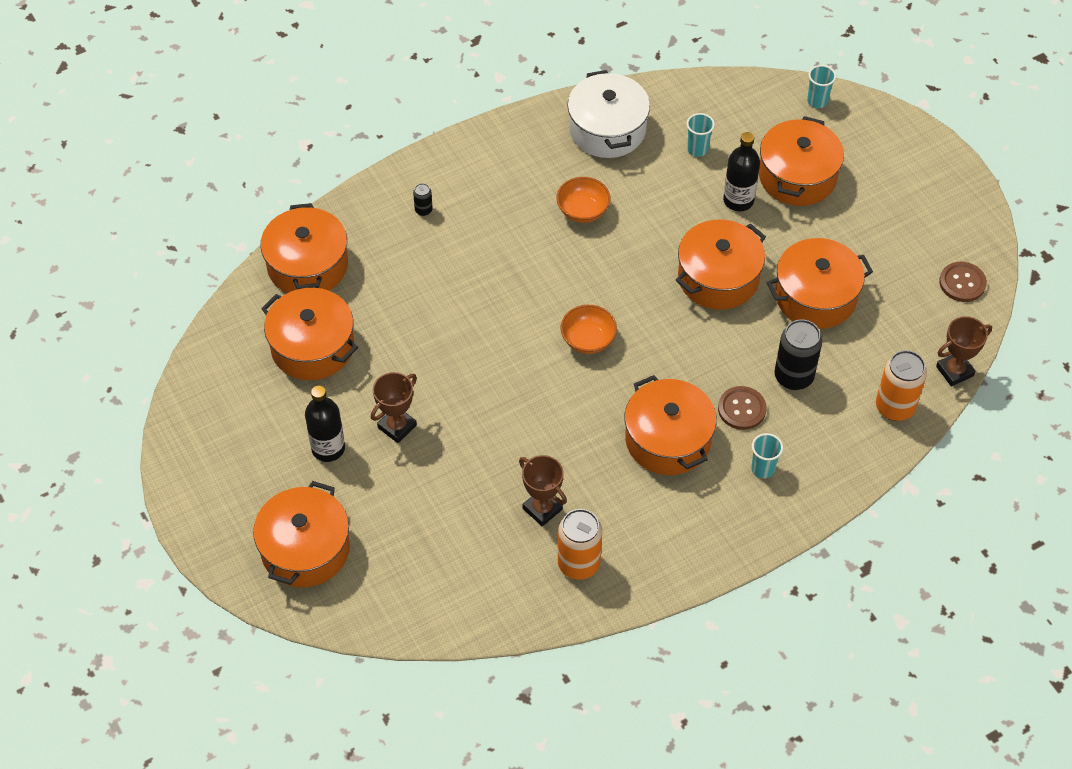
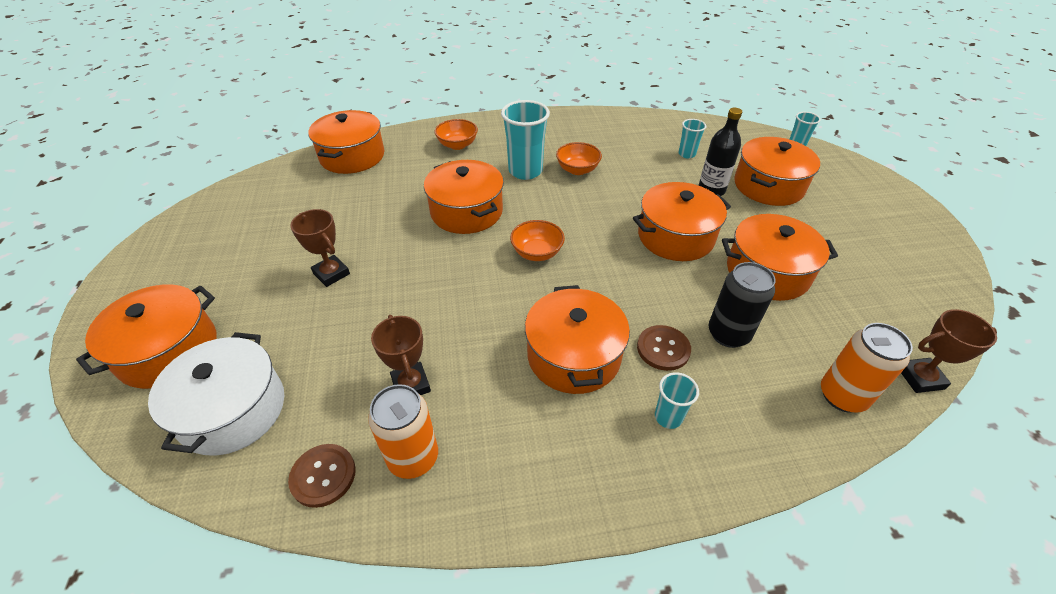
camera: 20 degrees right, 10 degrees down
(312, 347) = (313, 203): orange pot -> orange pot (466, 211)
(328, 448) = (262, 274): black bottle -> none
(397, 426) = (331, 273): brown trophy -> brown trophy turned 75 degrees clockwise
(423, 210) = (457, 145): black can -> orange bowl
(524, 230) = (525, 171): none -> turquoise cup
(607, 129) = (619, 130): white pot -> white pot (233, 410)
(962, 283) = (929, 298): brown button -> brown button (323, 476)

